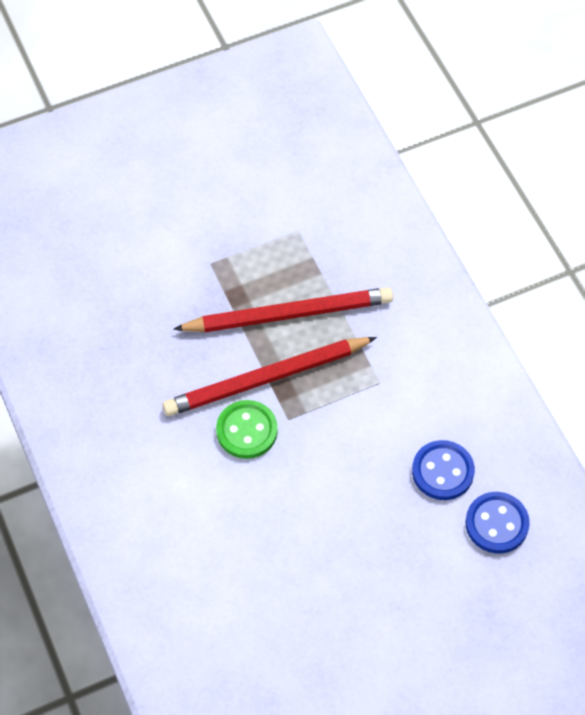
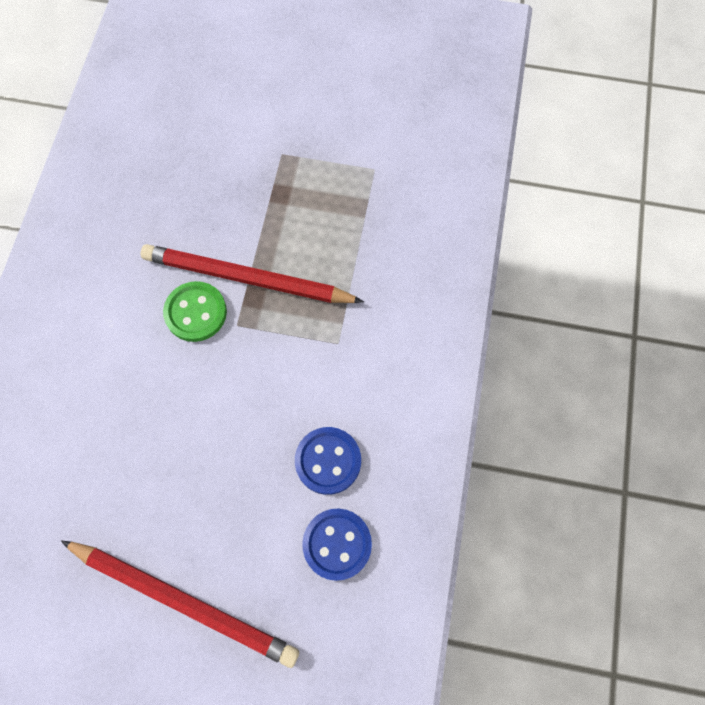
camera: 35 degrees right, 10 degrees up
(288, 314) = (309, 235): red pencil -> red pencil (183, 601)

